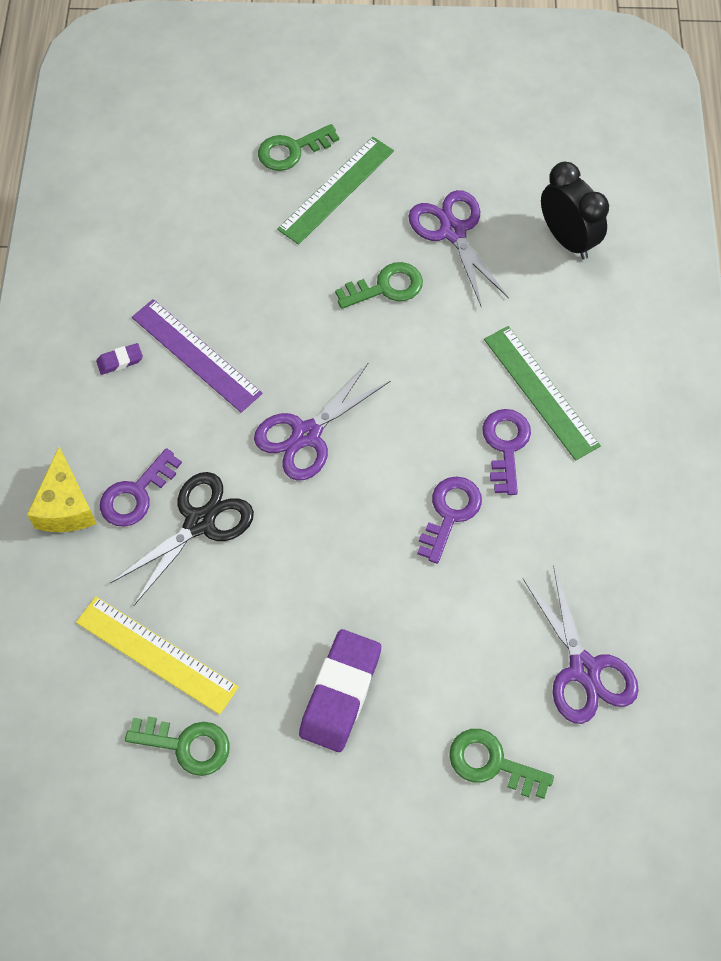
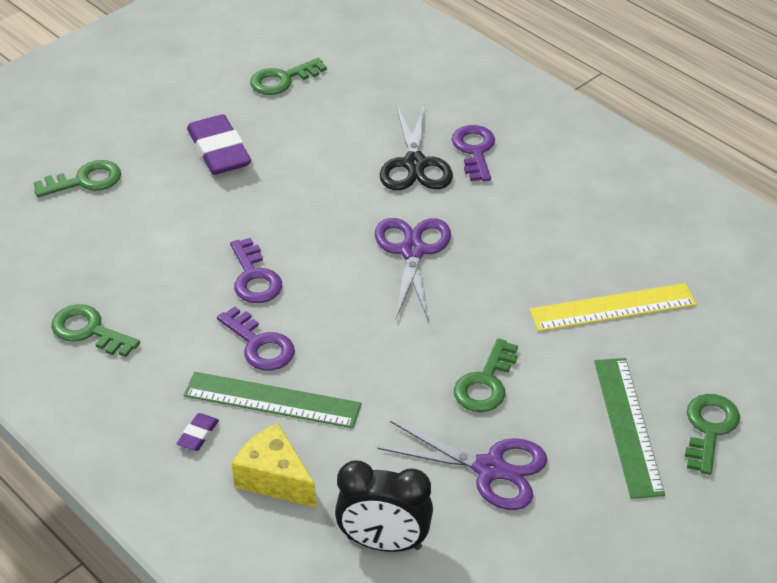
camera: 135 degrees right, 20 degrees down
(65, 506) = (506, 118): yellow cheese -> yellow cheese (274, 478)
(120, 361) = (596, 202): purple eraser -> purple eraser (198, 435)
(156, 654) = (352, 99): yellow ruler -> yellow ruler (613, 307)
(196, 355) = (553, 240): purple ruler -> none
(584, 669) = (66, 259): purple scissors -> none
(623, 569) = (89, 331): none -> green key

